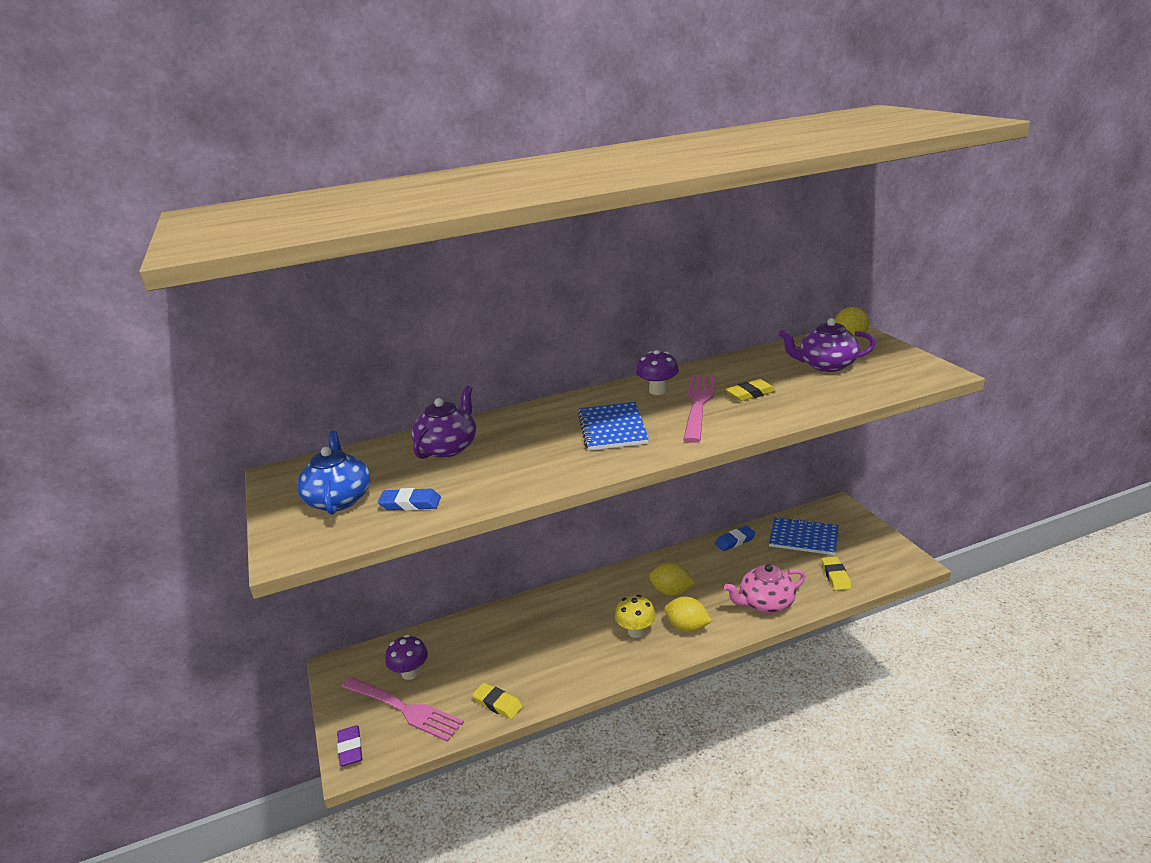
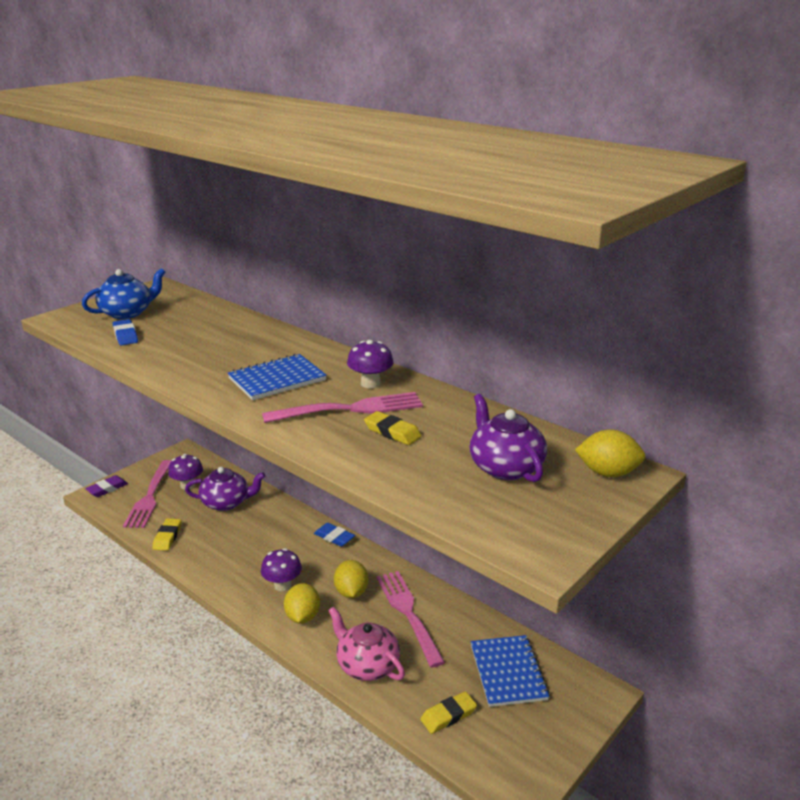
camera: 60 degrees right, 0 degrees up
(448, 447) = (216, 326): purple teapot -> purple teapot (226, 502)
(636, 631) = (282, 585): yellow mushroom -> purple mushroom
(717, 567) = (409, 614): none -> pink fork
(735, 541) = (464, 616): blue eraser -> blue eraser (334, 537)

